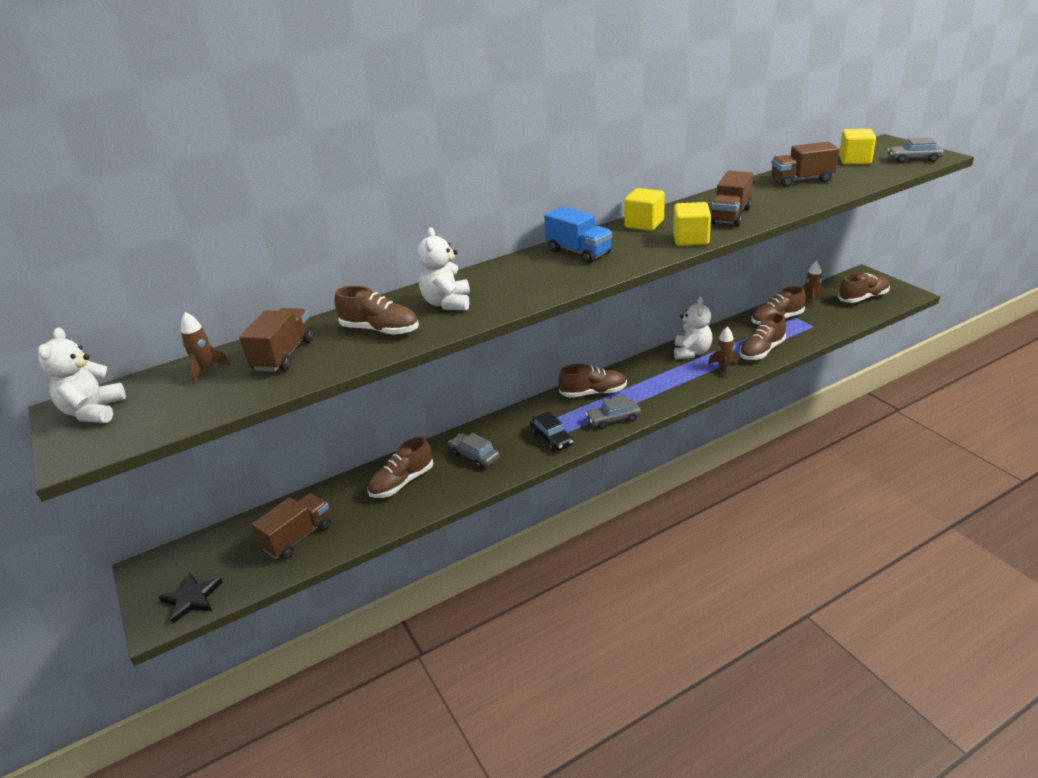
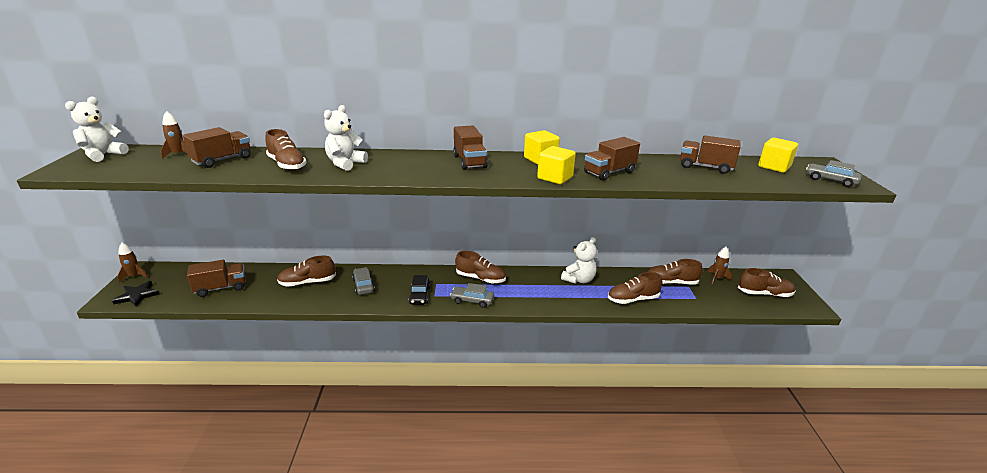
camera: 25 degrees right, 5 degrees down
(578, 252) = (469, 162): blue truck -> brown truck
(724, 368) = (590, 299): brown rocket -> brown rocket (134, 276)

